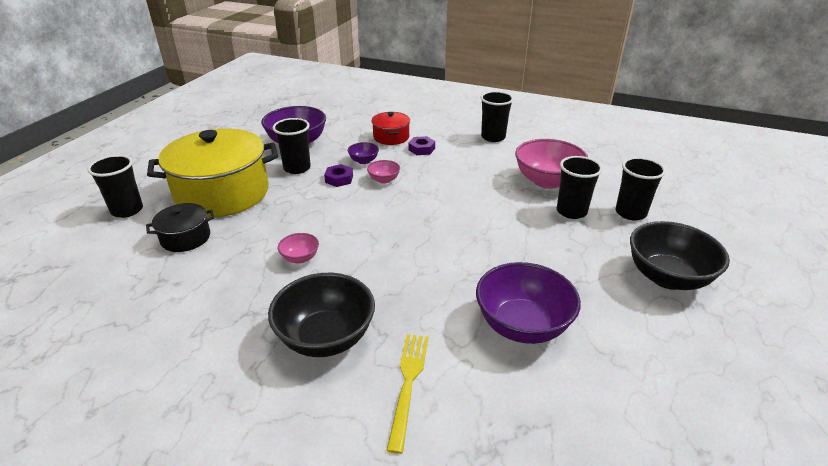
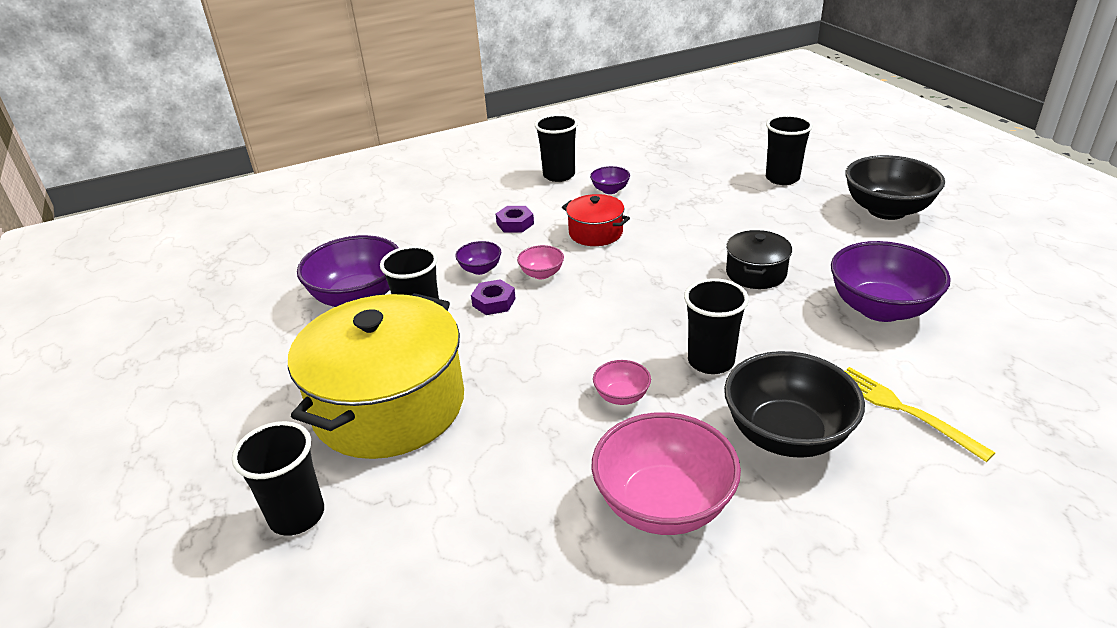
camera: 45 degrees left, 0 degrees up
(185, 238) = (455, 477): black pot -> black pot (756, 273)
(391, 137) = (457, 230): red pot -> red pot (595, 233)
(504, 159) = (610, 190): none -> purple bowl
(547, 181) = (680, 189): pink bowl -> pink bowl (663, 504)
(571, 211) = (744, 202): black cup -> black cup (711, 361)

